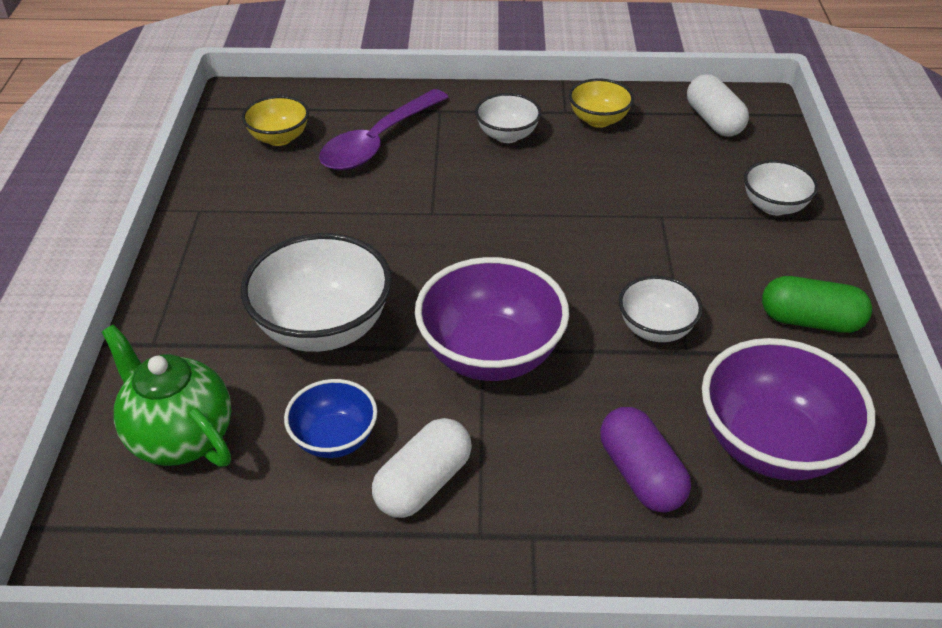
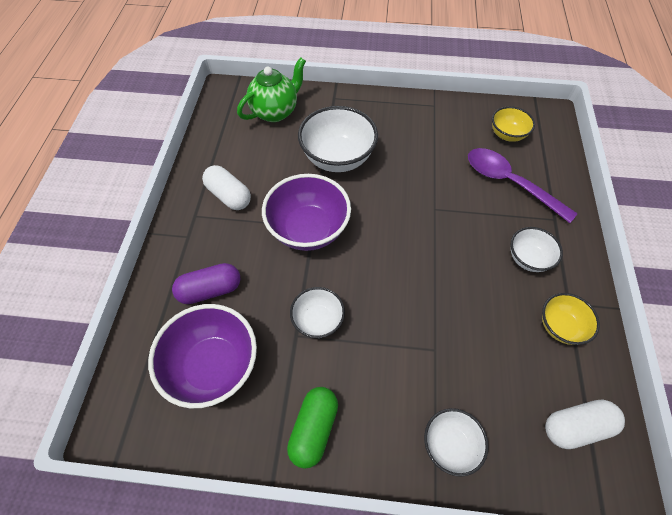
camera: 95 degrees right, 15 degrees up
(334, 438) = (263, 163): blue bowl -> none

